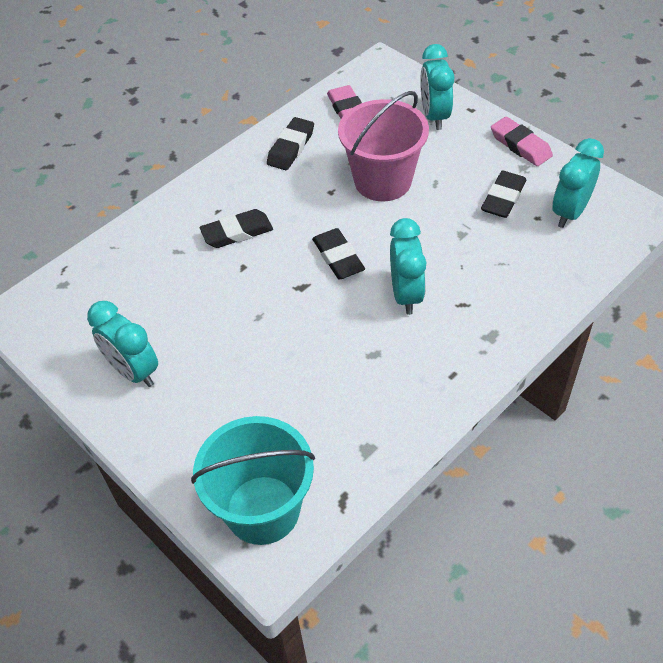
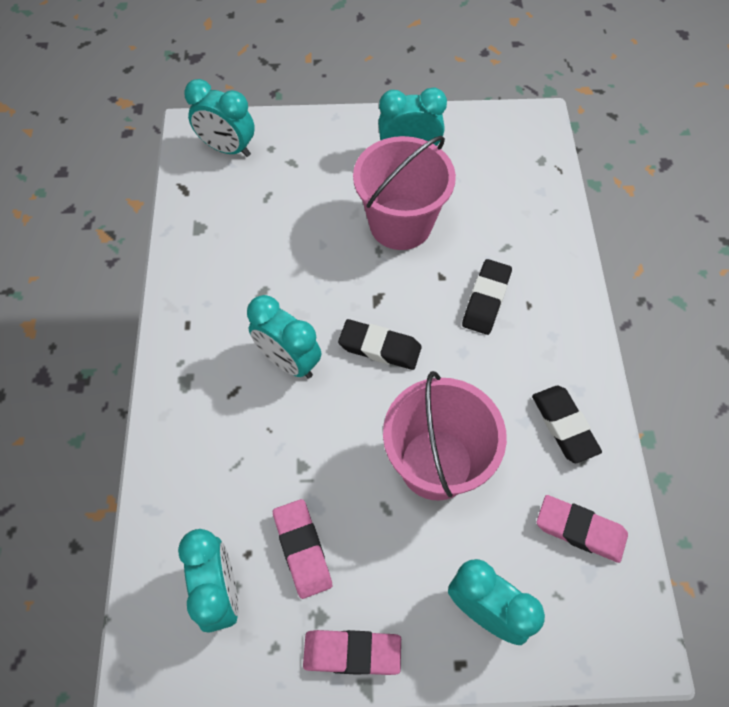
camera: 130 degrees right, 10 degrees up
(219, 322) = (400, 224): none -> pink bucket
(262, 509) = (227, 148): turquoise bucket -> turquoise clock
(503, 198) = (302, 549): black eraser -> pink eraser

